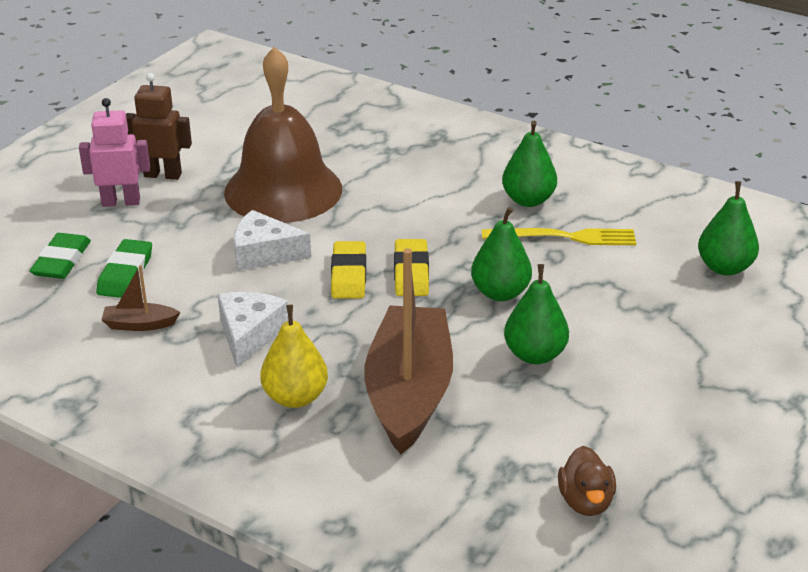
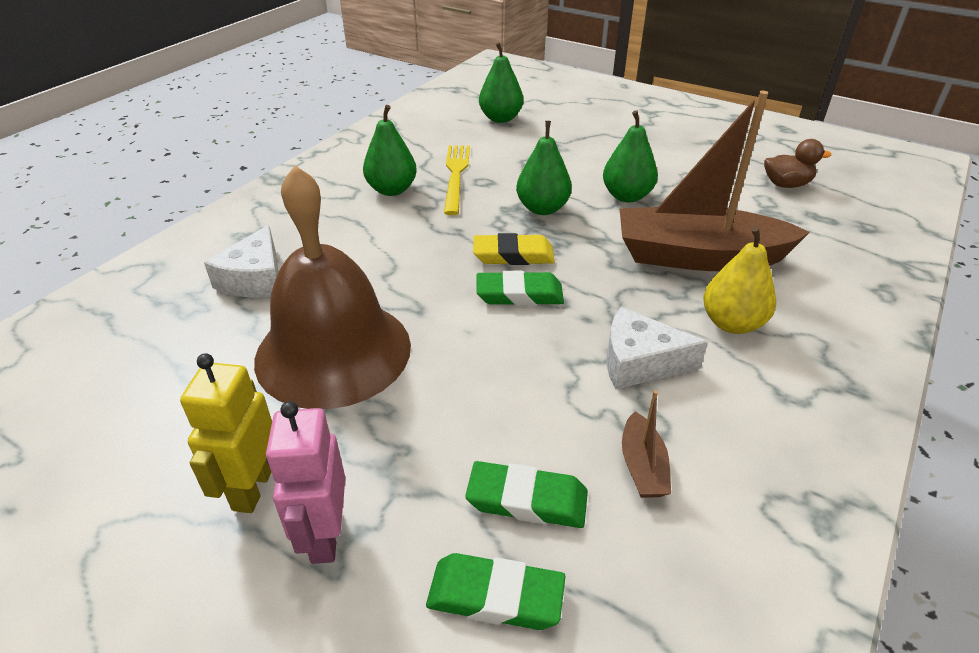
camera: 90 degrees left, 5 degrees up
(163, 175) = (252, 488): brown robot -> yellow robot
(264, 253) = (477, 360): white cheese -> white cheese (255, 279)
(349, 275) = (519, 294): yellow eraser -> green eraser

